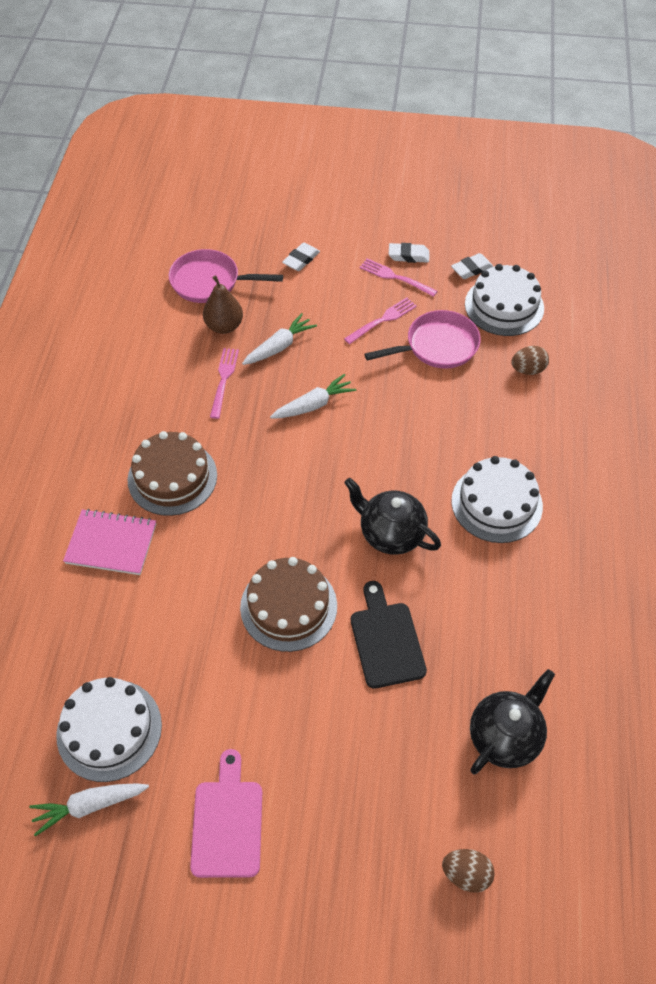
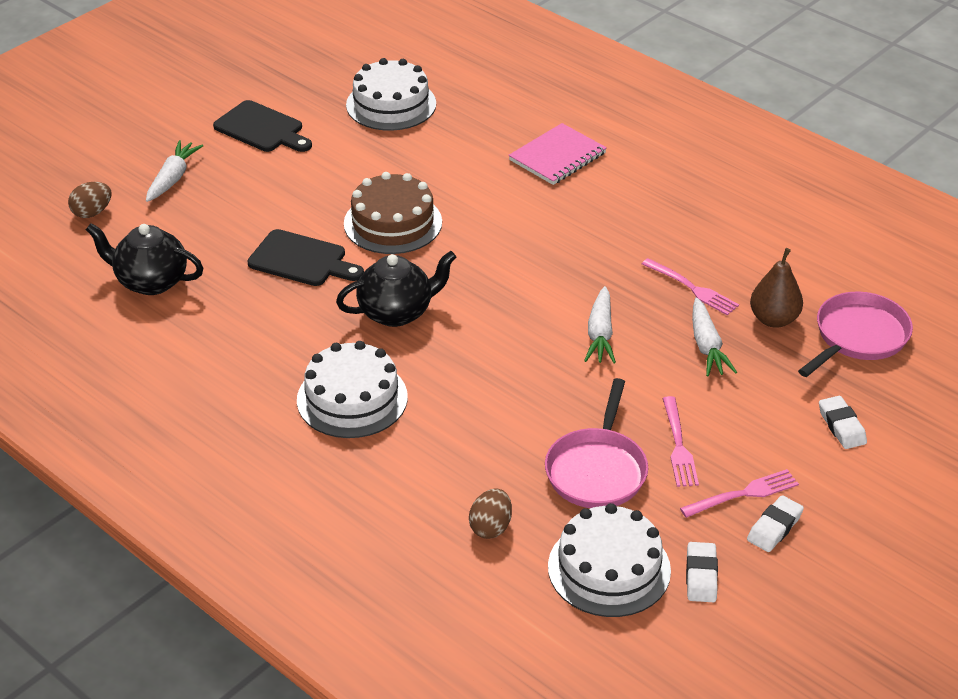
camera: 125 degrees right, 15 degrees down
(90, 805) = (345, 80): white carrot -> white carrot (173, 178)
(172, 477) = (596, 212): brown cake -> none
(227, 822) = (262, 129): pink cutting board -> black cutting board
(505, 736) = (150, 281): black teapot -> black teapot turned 120 degrees clockwise

